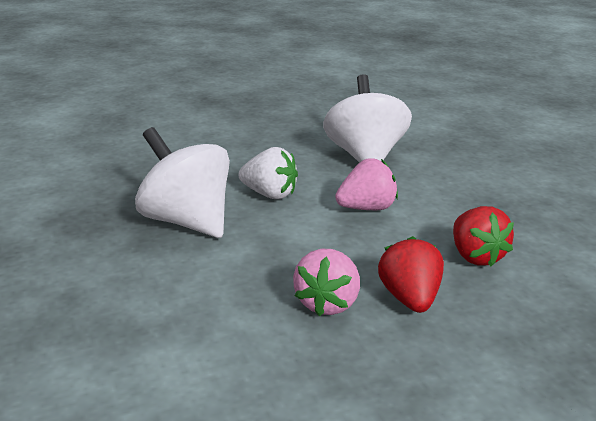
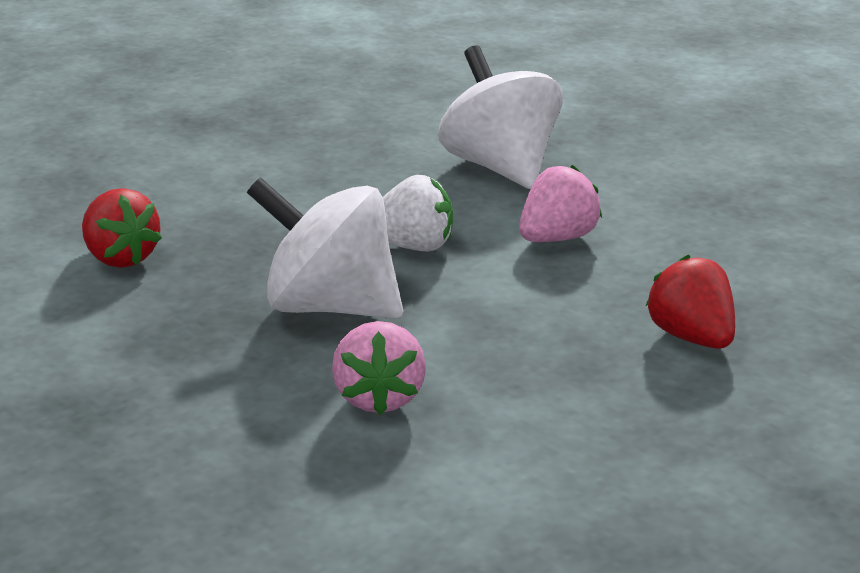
camera: 20 degrees left, 0 degrees up
(327, 303) = (599, 365): pink strawberry -> pink strawberry (379, 398)
(475, 256) = (733, 270): red strawberry -> red strawberry (121, 258)

